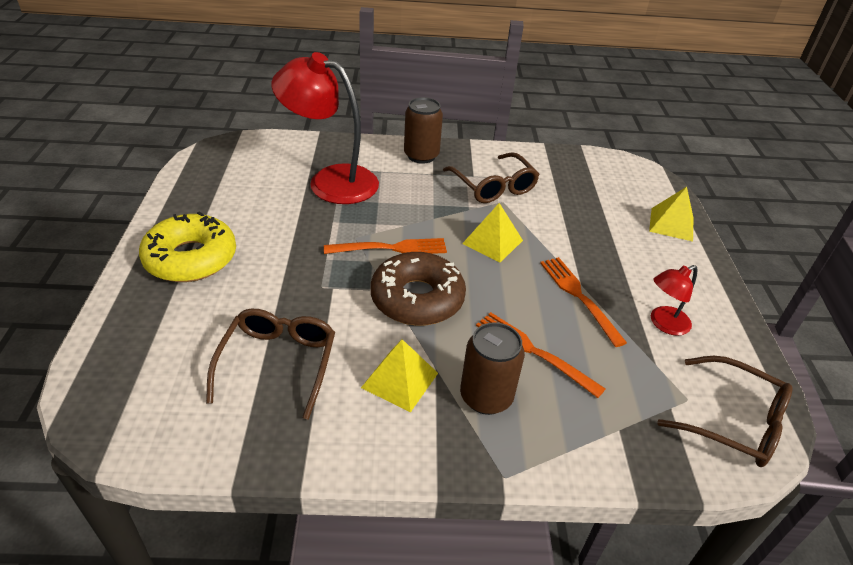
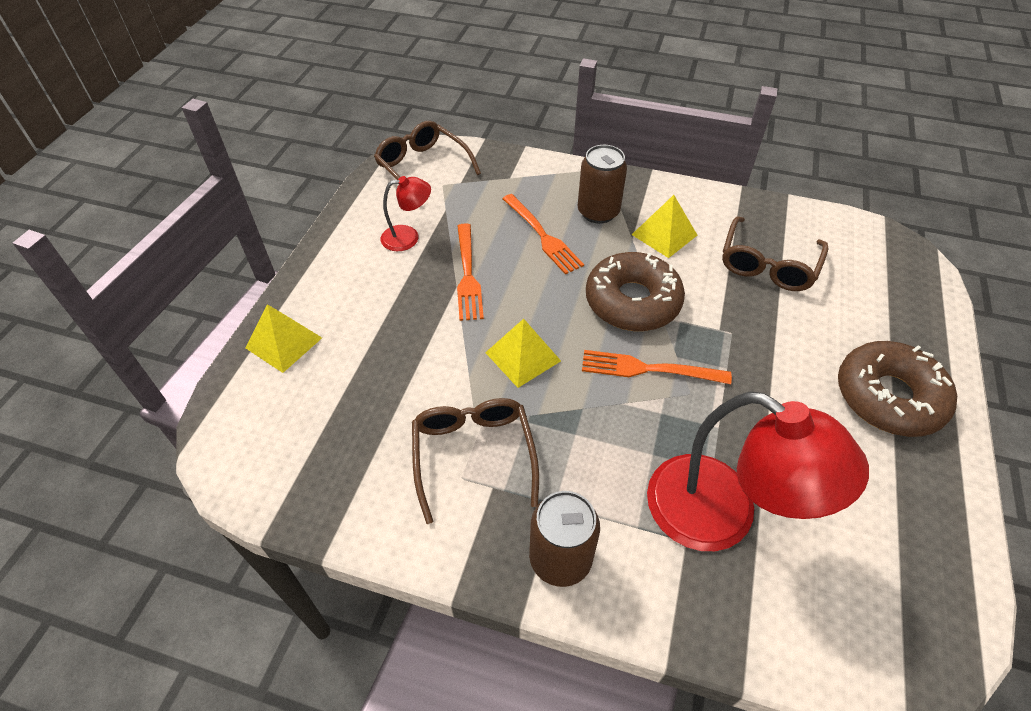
camera: 160 degrees left, 10 degrees up
(191, 258) = (888, 397): yellow donut -> brown donut

